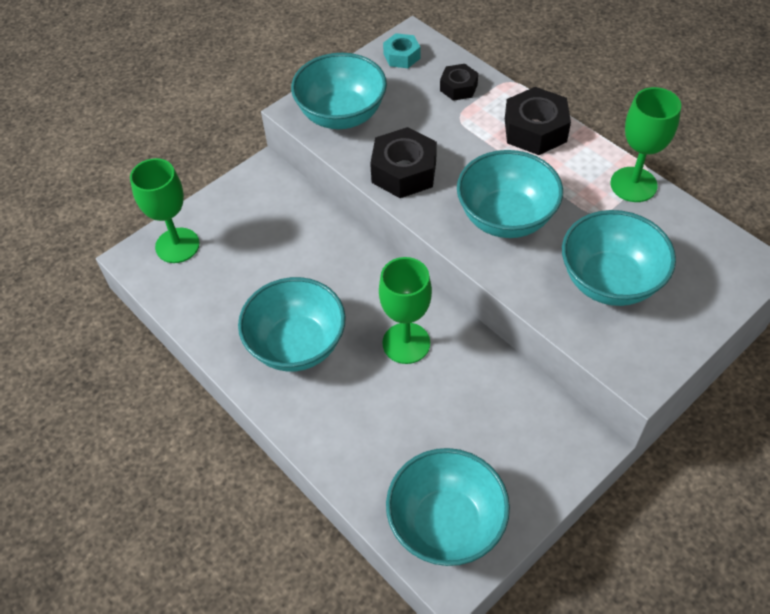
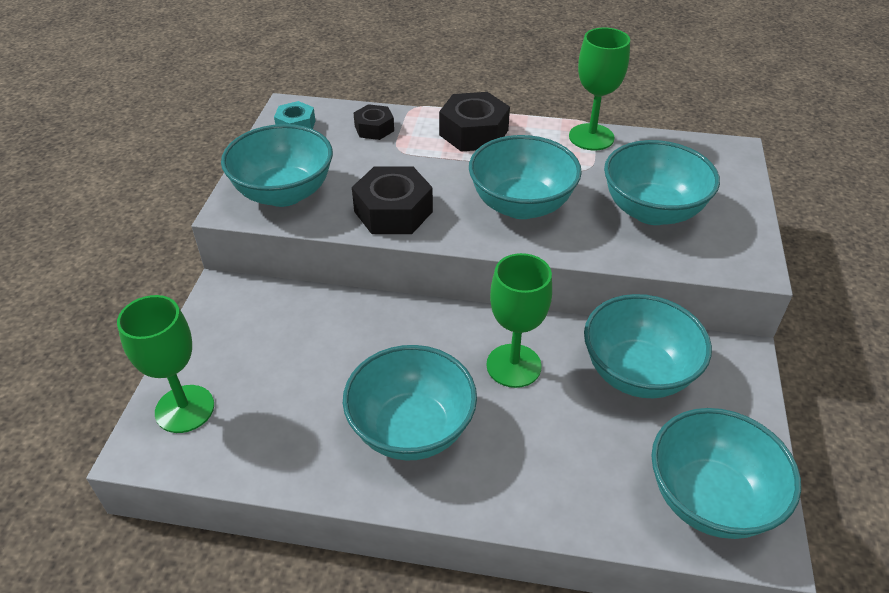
camera: 40 degrees left, 10 degrees down
(491, 405) = (637, 373): none -> turquoise bowl

